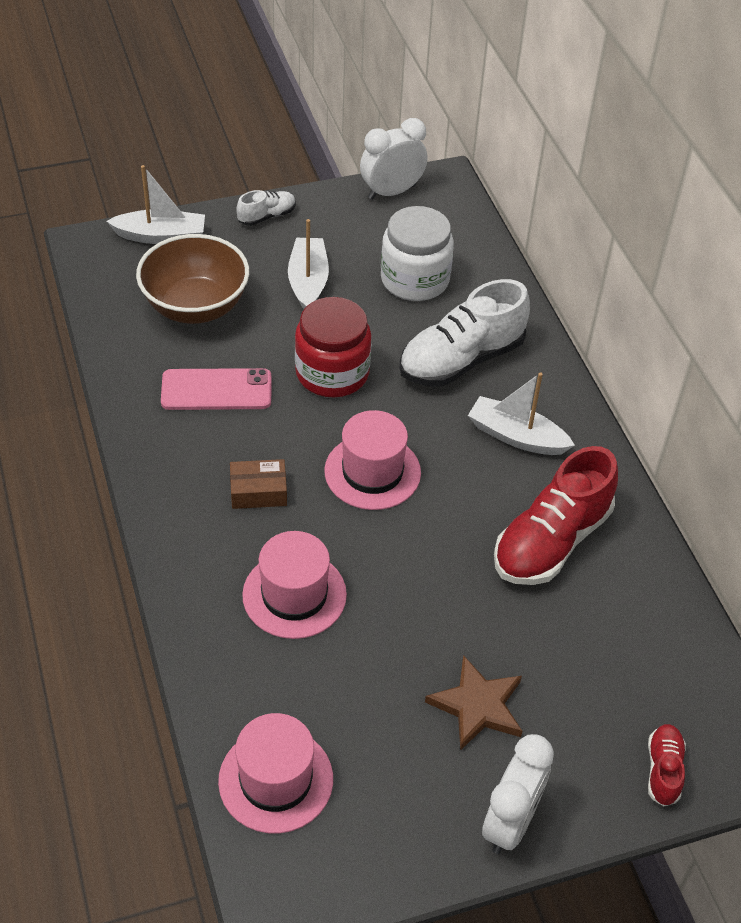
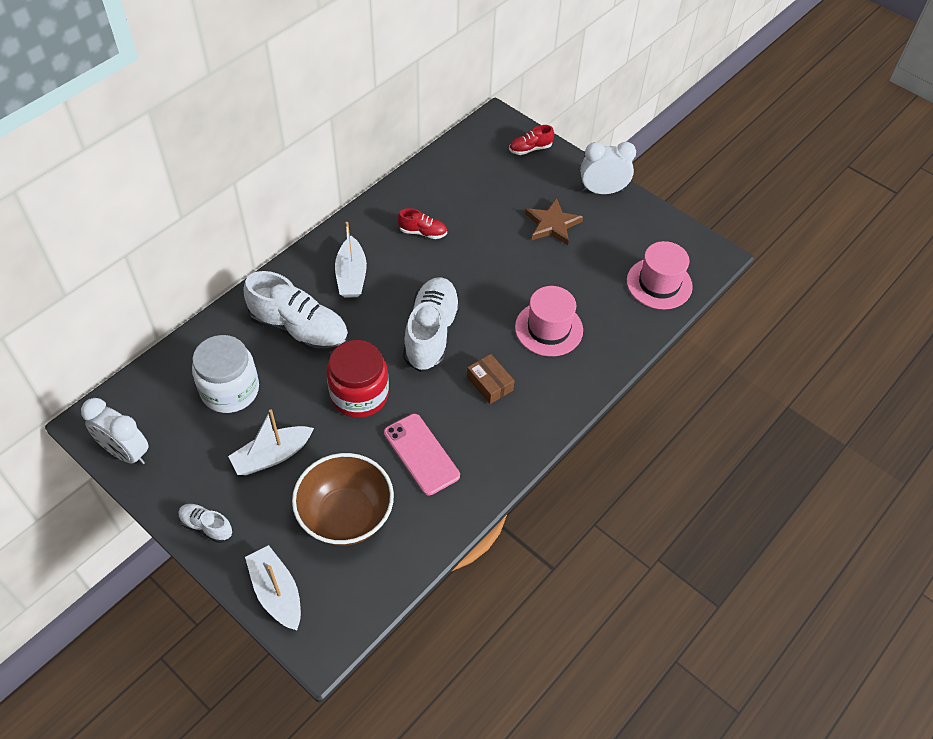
camera: 120 degrees left, 5 degrees up
(372, 472) = (431, 333): pink hat -> white shoe
(551, 541) = (423, 232): red shoe -> red shoe, size x0.48

